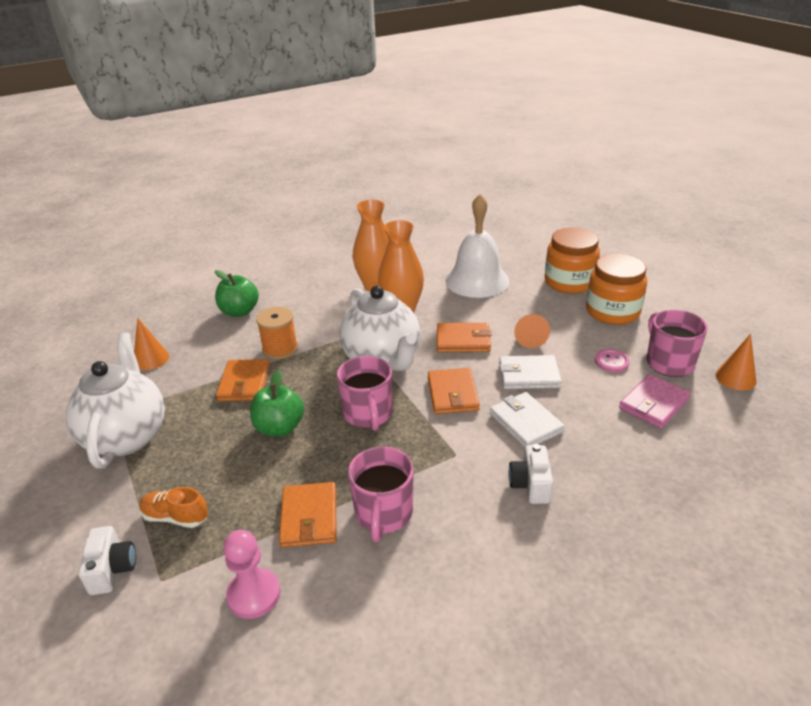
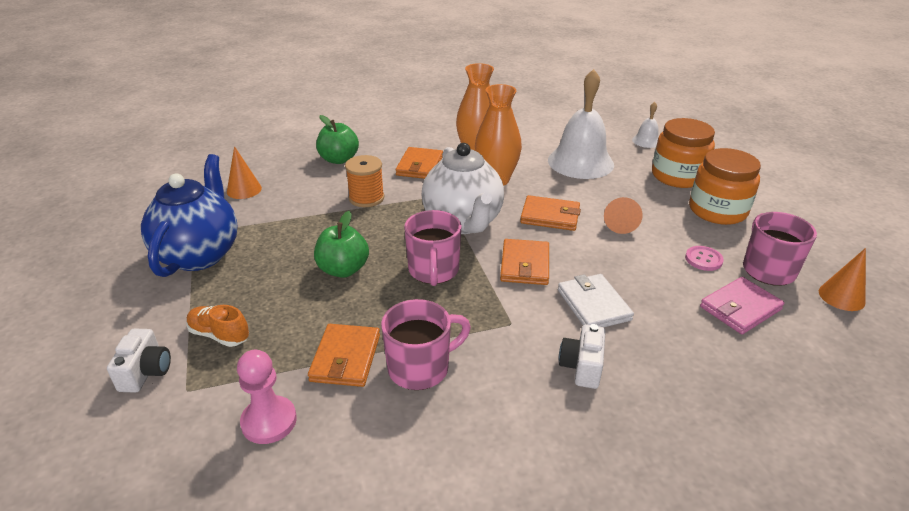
camera: 10 degrees right, 0 degrees up
(127, 436) = (199, 254): white teapot -> blue teapot
(244, 383) = (323, 224): orange wallet -> orange wallet (419, 166)
(383, 514) = (420, 368): pink mug -> pink mug turned 135 degrees counterclockwise
(528, 375) = (609, 259): white wallet -> none
(532, 250) = (646, 141): none -> white bell

